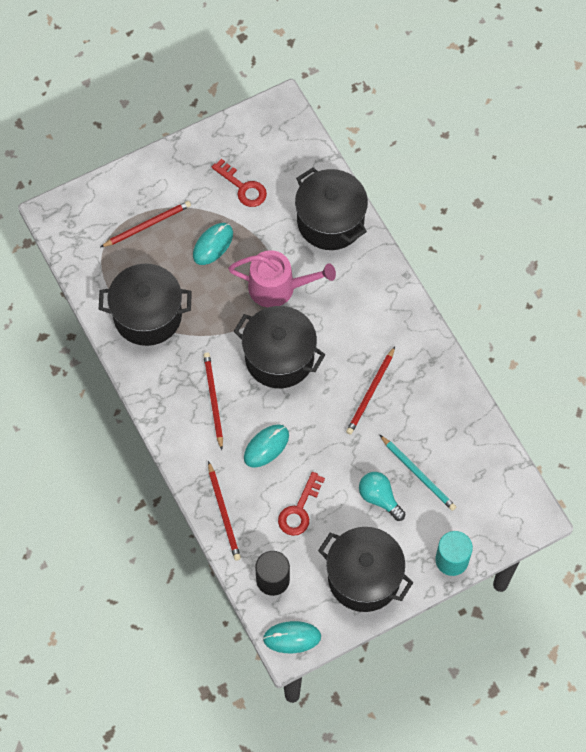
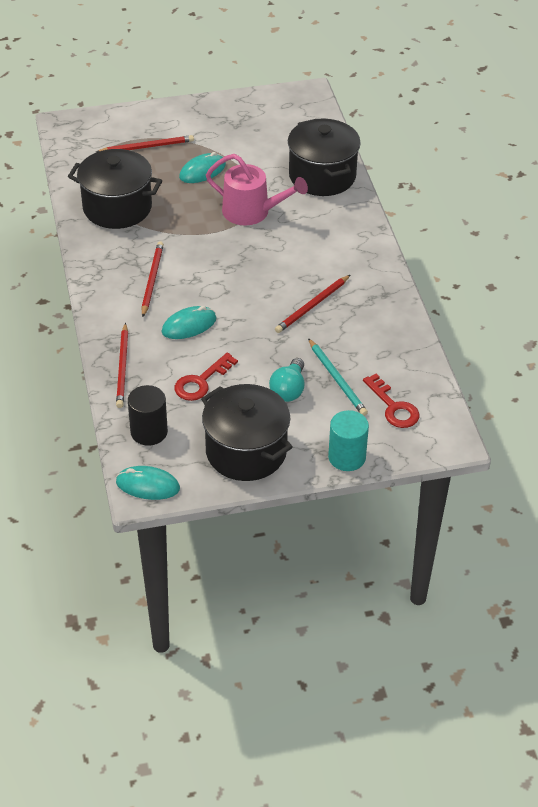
camera: 15 degrees right, 20 degrees down
(243, 187) = (248, 138): red key -> red key (393, 407)
(279, 357) = (231, 262): black pot -> none
(379, 498) = (289, 390): turquoise light bulb -> turquoise light bulb turned 135 degrees counterclockwise

